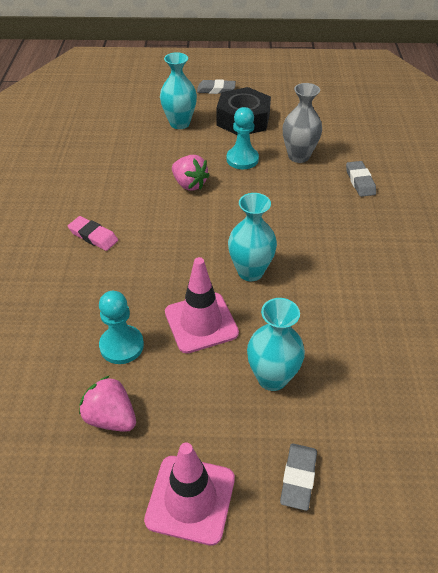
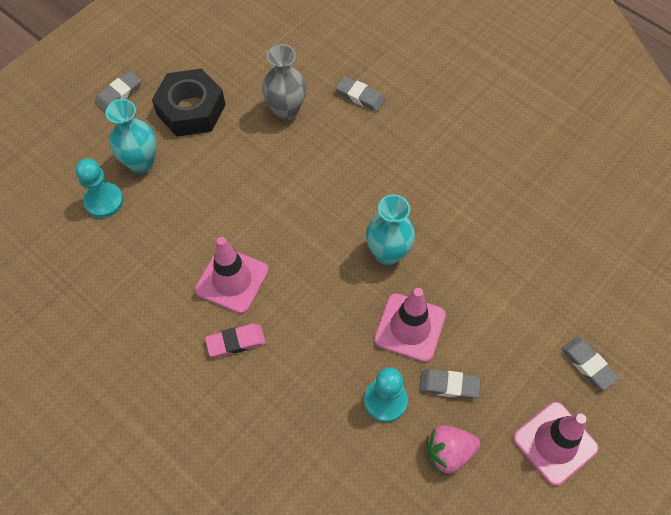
camera: 50 degrees left, 15 degrees up
(139, 207) = (232, 280): none -> pink traffic cone
(174, 379) = (449, 385): none -> grey eraser
(189, 184) = (240, 219): pink strawberry -> none
(242, 159) = (247, 154): turquoise pawn -> turquoise pawn (104, 201)
(272, 378) = (500, 318): turquoise vase -> none

